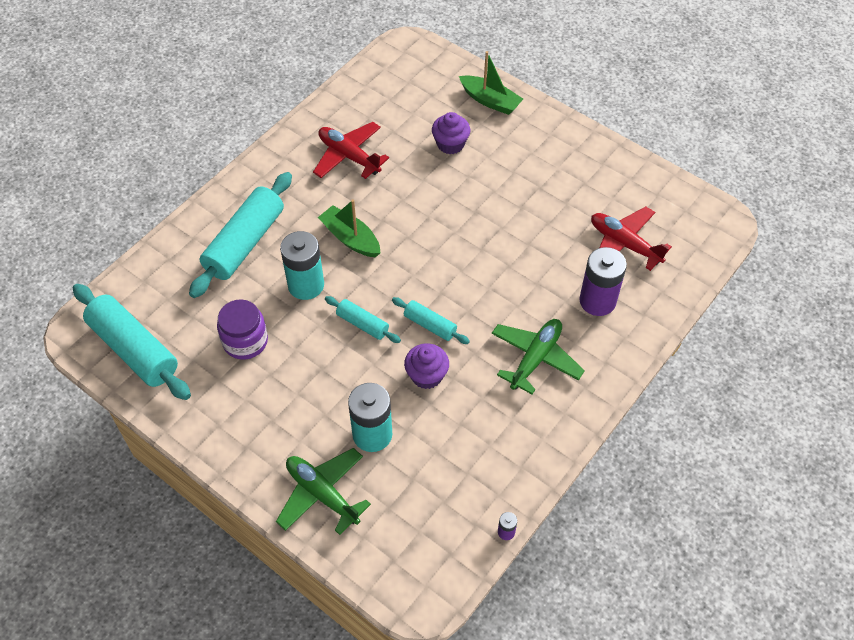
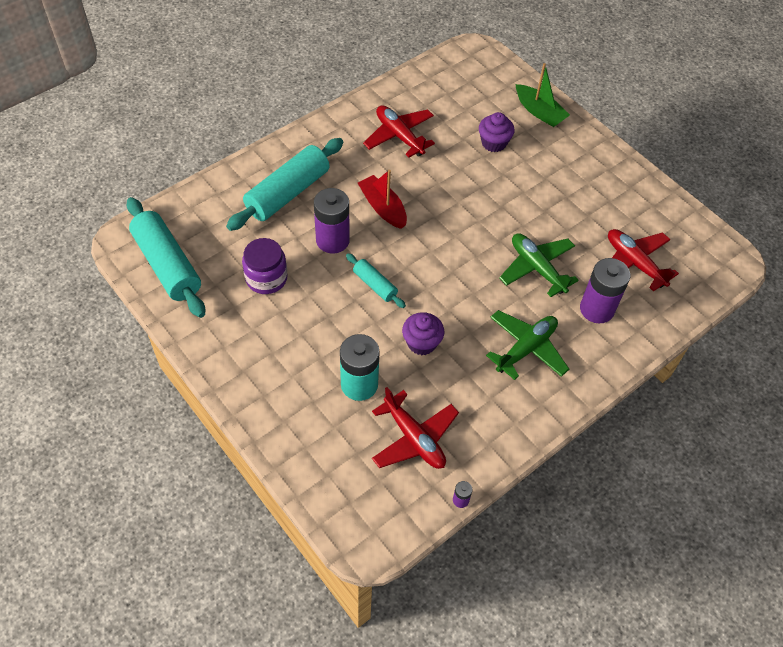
camera: 10 degrees right, 0 degrees up
(306, 285) = (332, 240): turquoise battery -> purple battery
(322, 494) = (300, 427): green plane -> green plane (537, 268)
(350, 238) = (383, 208): green boat -> red boat
(430, 325) = (436, 298): turquoise rolling pin -> none
(443, 478) = (414, 438): none -> red plane

